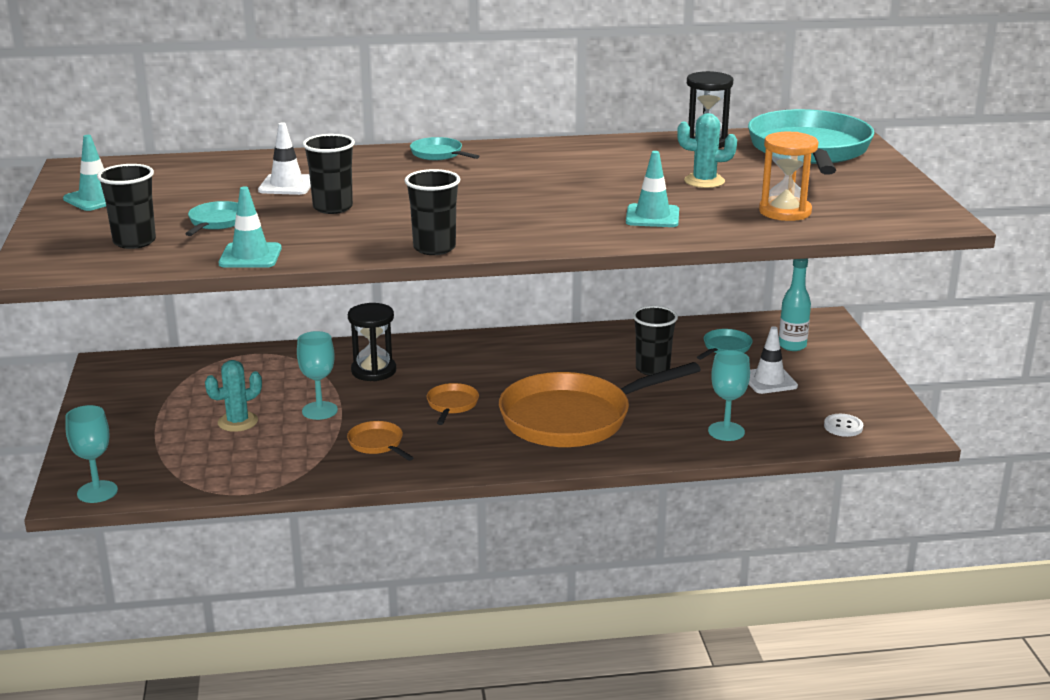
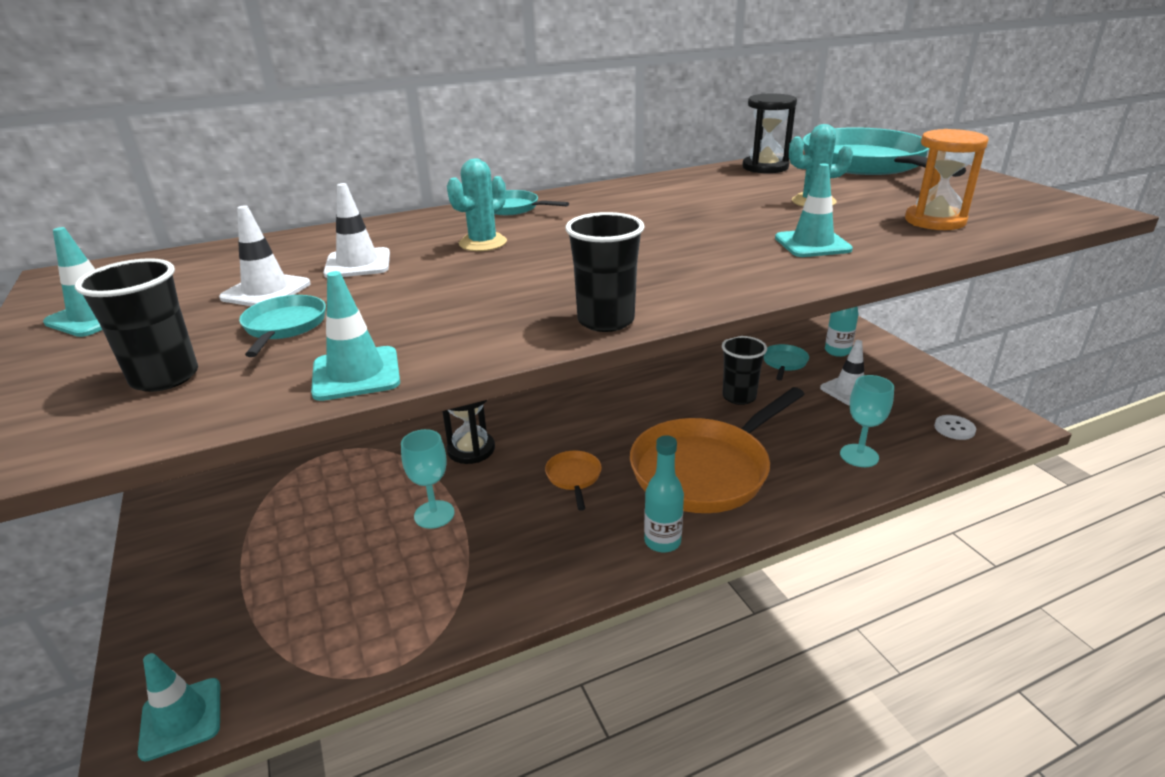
camera: 15 degrees left, 5 degrees up
(97, 492) = (181, 718): turquoise goblet -> turquoise traffic cone
(213, 197) = (266, 291): none -> white traffic cone
(238, 422) = (343, 551): turquoise cactus -> turquoise cactus (483, 243)
(333, 208) = (433, 284): black cup -> none
(377, 444) = (520, 549): orange pan -> none
(497, 459) = (662, 541): none -> turquoise bottle

